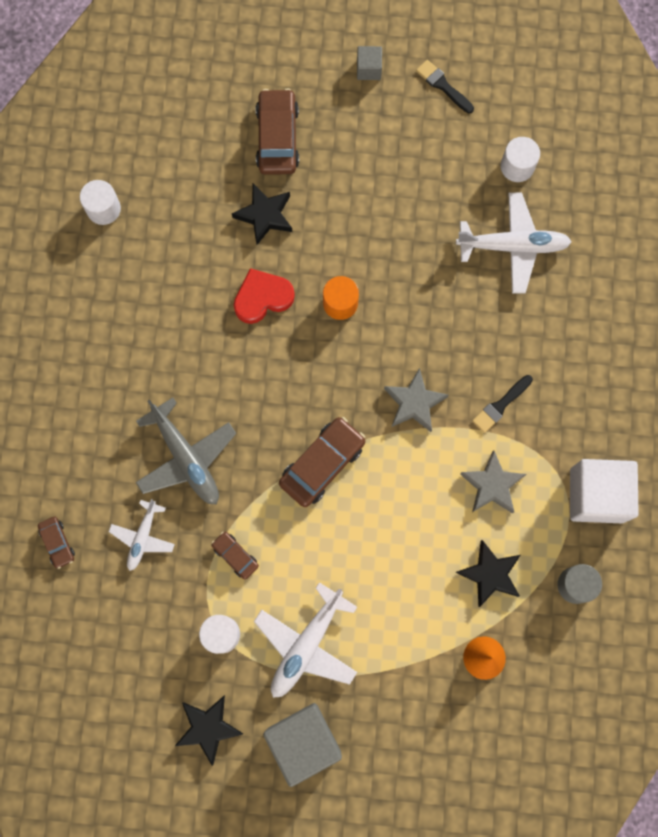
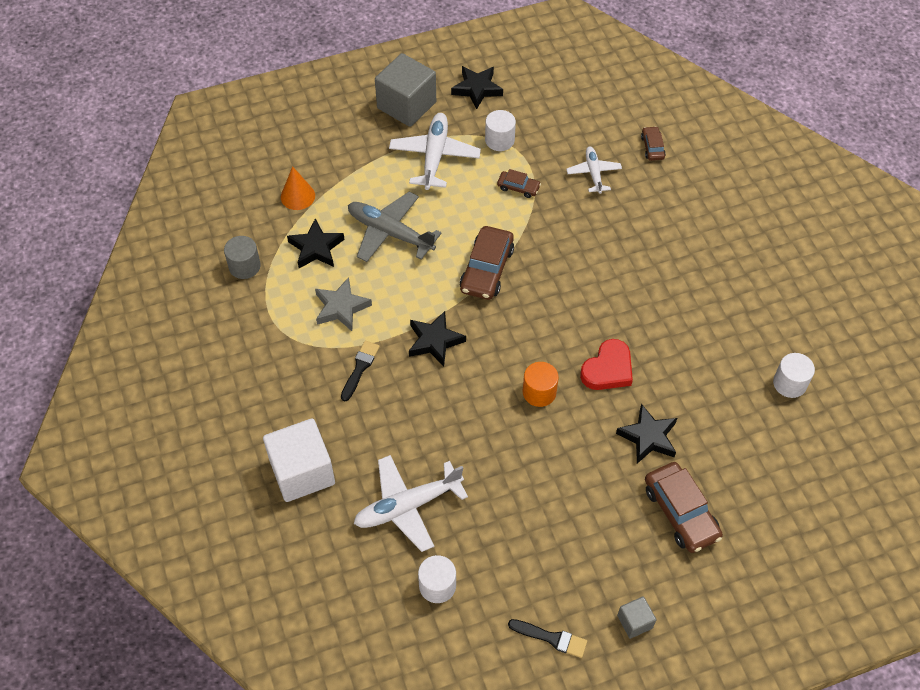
camera: 155 degrees right, 20 degrees down
(57, 543) = (652, 147): brown car -> brown car turned 45 degrees clockwise
(186, 458) = (595, 233): grey plane -> grey plane (390, 233)
(414, 403) = (434, 341): grey star -> black star
(596, 495) = (250, 333): white cube -> white cube (302, 472)

